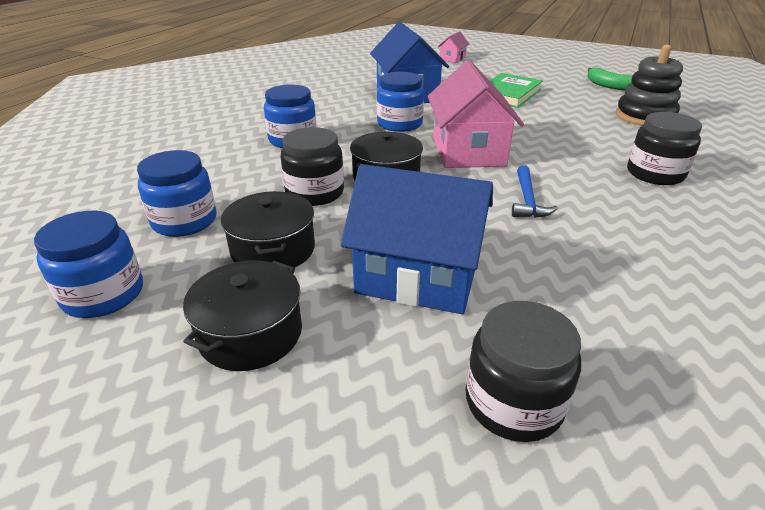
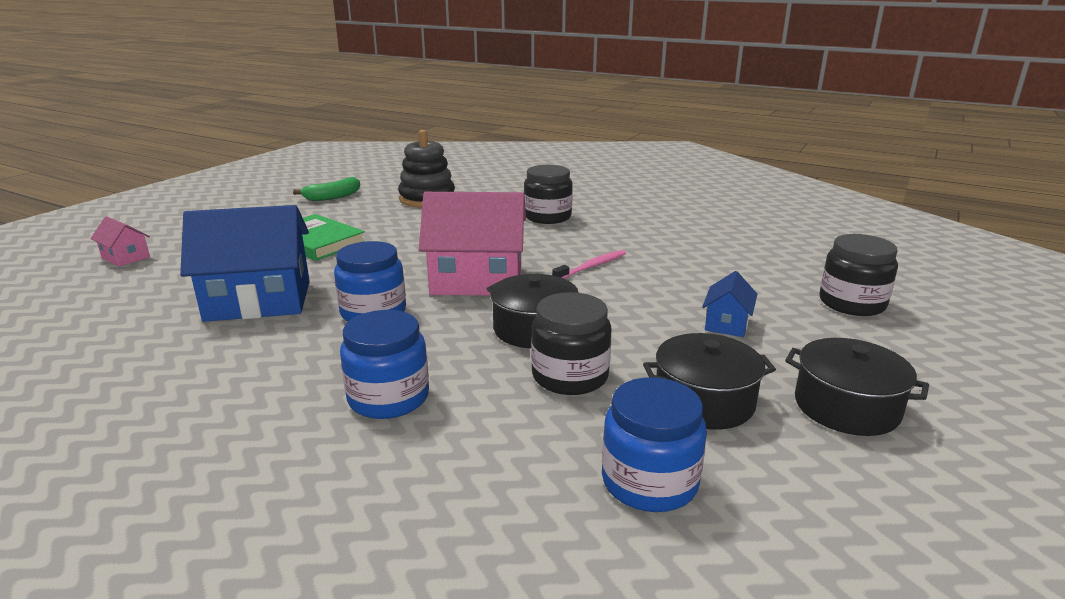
camera: 85 degrees left, 10 degrees down
(103, 294) = (839, 528): blue jar -> none
(418, 275) = (727, 324): blue house -> blue house, size x0.46
(527, 200) = (591, 267): blue hammer -> pink toothbrush

